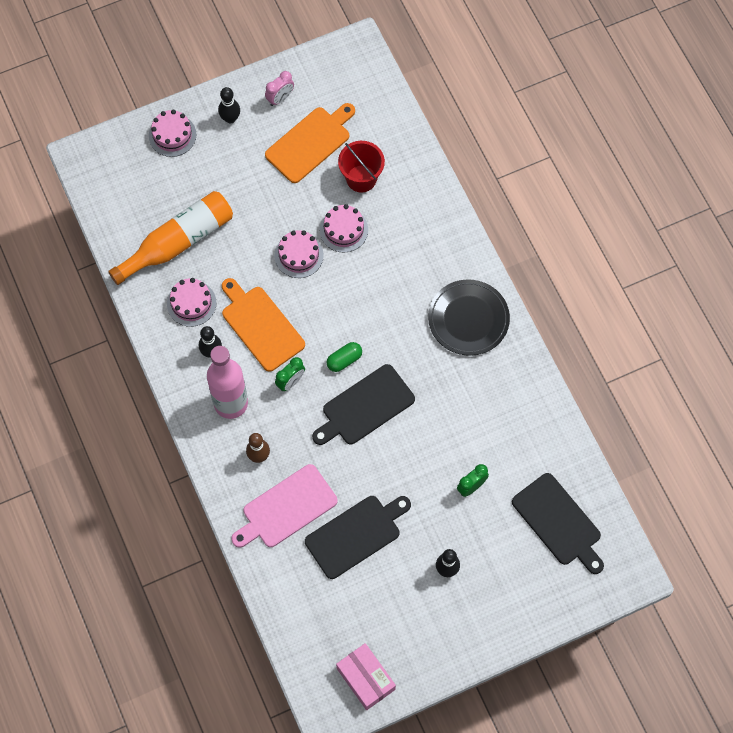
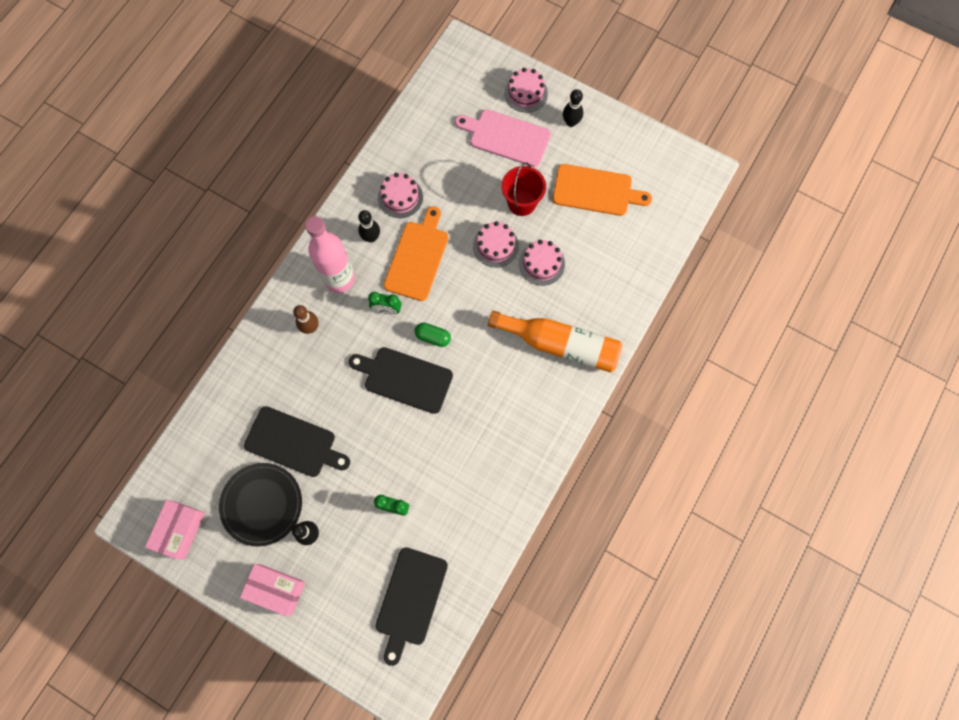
camera: 55 degrees right, 5 degrees up
(178, 242) = (442, 155): orange bottle -> orange bottle (560, 345)
(280, 98) = (615, 145): pink clock -> none
(286, 508) = (281, 376): pink cutting board -> pink cutting board (506, 137)
(361, 178) = (595, 247): red bucket -> red bucket (522, 202)
(468, 319) = (536, 408): black plate -> black plate (262, 504)
(475, 627) = (276, 589): none -> pink box

